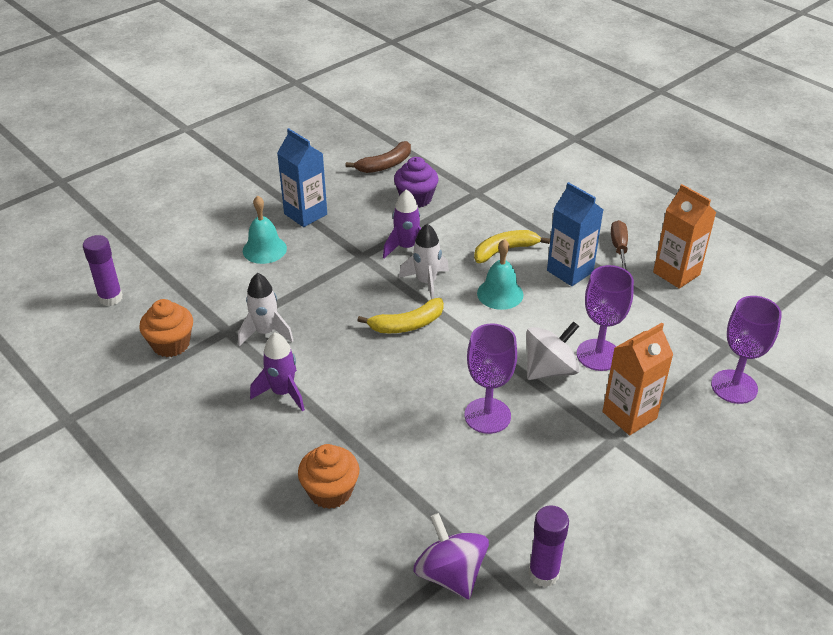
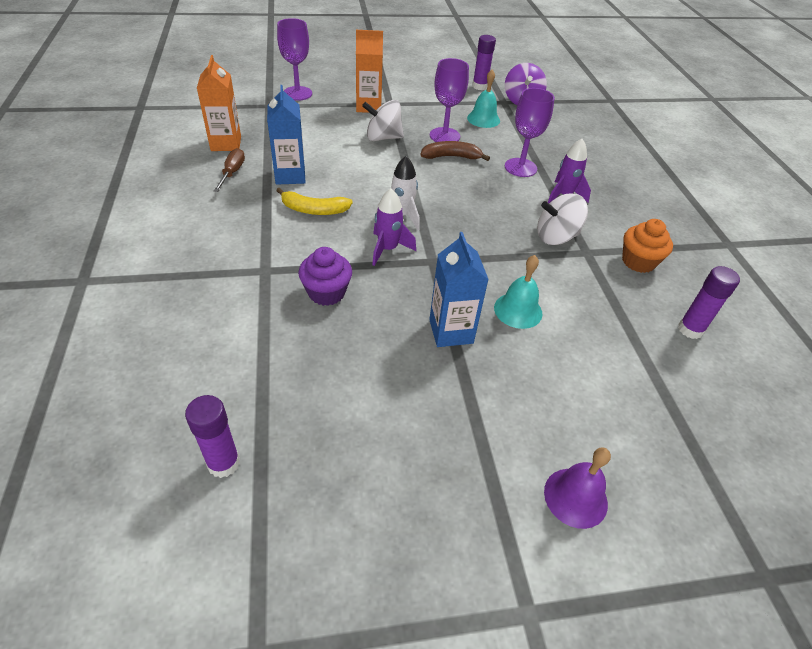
camera: 150 degrees left, 5 degrees up
(177, 170) = (575, 497): none -> purple bell
(266, 332) = (556, 237): white rocket -> white spinning top
(330, 491) = (561, 144): orange cupcake -> none
(374, 113) = (223, 463): none -> purple glue stick
(385, 165) = (310, 354): brown banana -> brown banana (451, 157)
(407, 324) = (445, 196): yellow banana -> none
(500, 294) = (358, 185): turquoise bell -> turquoise bell (483, 119)
(598, 355) = (345, 131): purple goblet -> purple goblet (520, 167)
(619, 248) = (232, 173): brown screwdriver -> brown screwdriver turned 150 degrees clockwise

